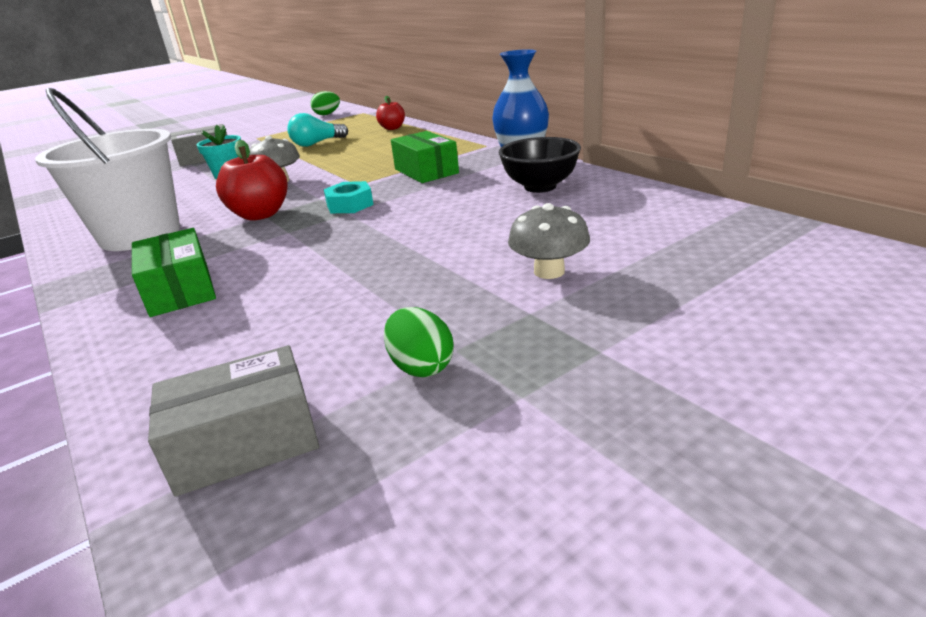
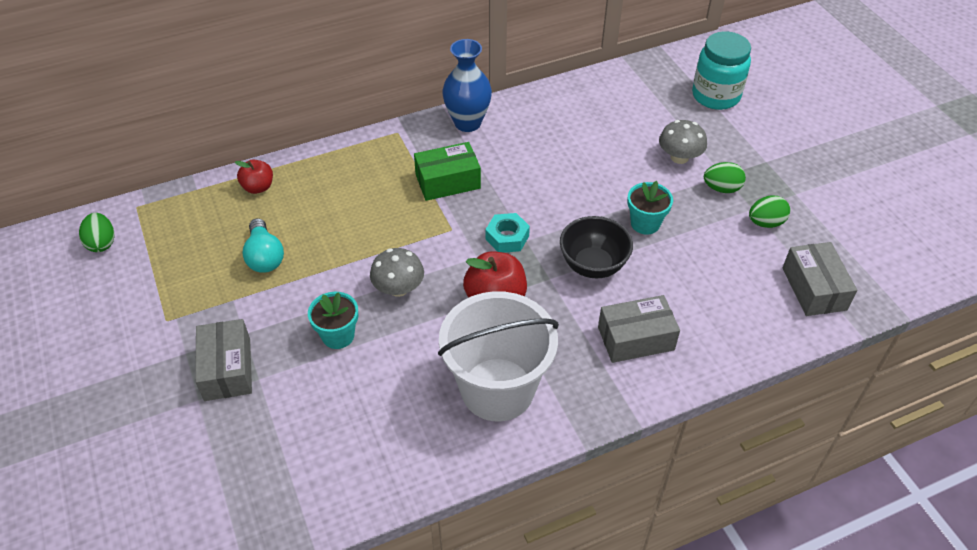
camera: 80 degrees left, 20 degrees up
(180, 290) = (635, 338): green box -> grey box
(390, 267) = (645, 223): none -> turquoise flower pot
(493, 314) = (721, 188): none -> green egg
(540, 187) = (535, 127): black bowl -> black bowl (593, 265)
(747, 280) = (715, 96): none -> turquoise jar

